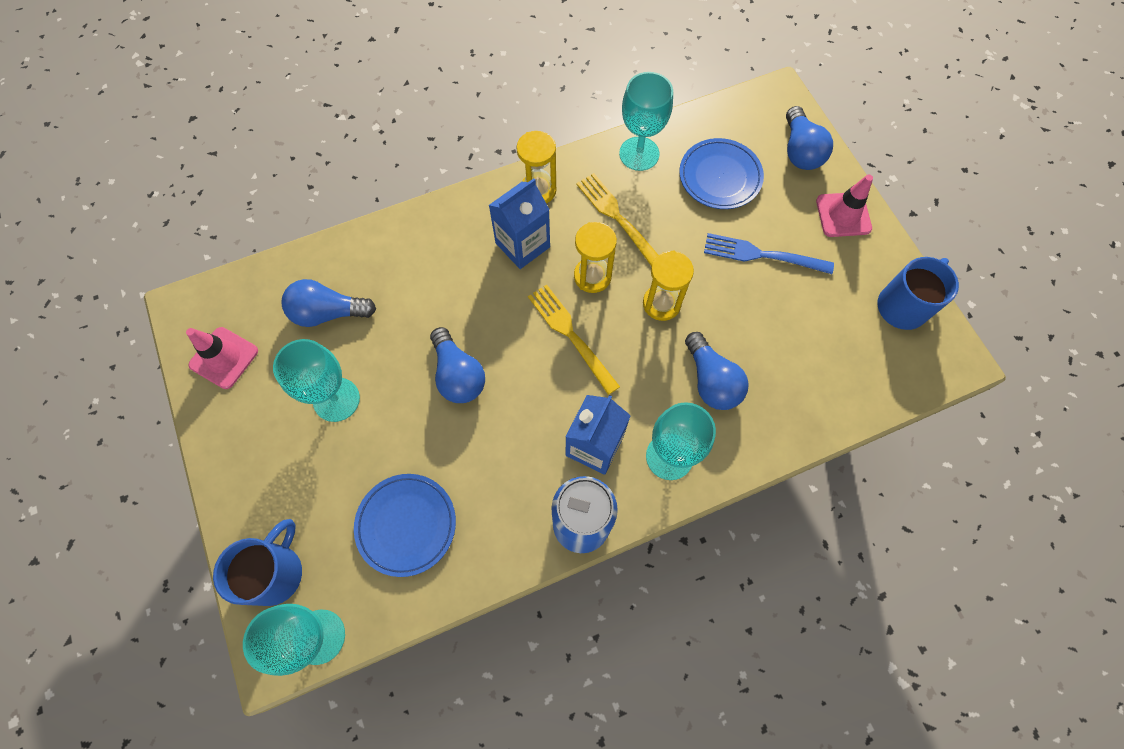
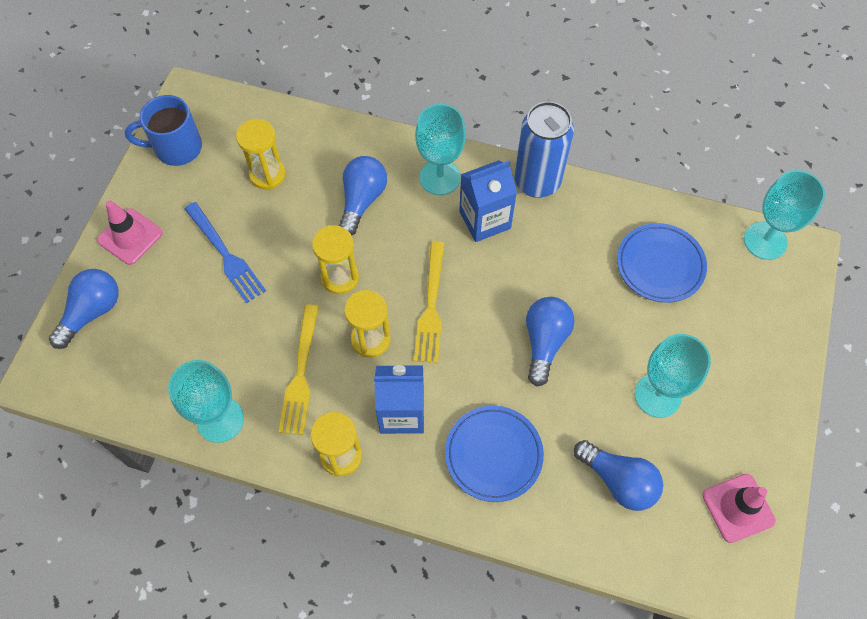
camera: 140 degrees left, 5 degrees down
(276, 572) = (776, 301): blue mug -> none
(720, 177) = (181, 342): blue plate -> blue plate (493, 455)
(808, 341) = (267, 174): none -> yellow hourglass

